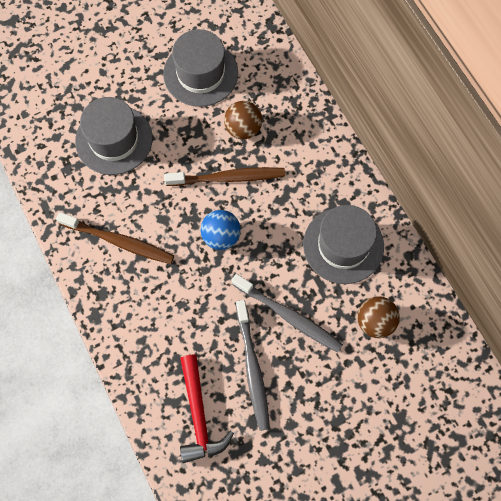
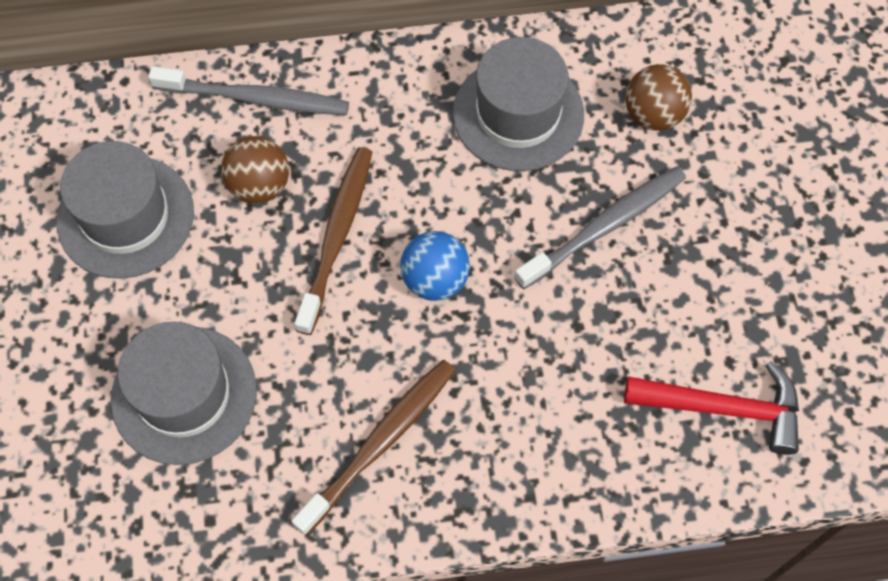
camera: 70 degrees left, 5 degrees down
(252, 369) = (672, 305): grey toothbrush -> grey toothbrush (256, 99)

